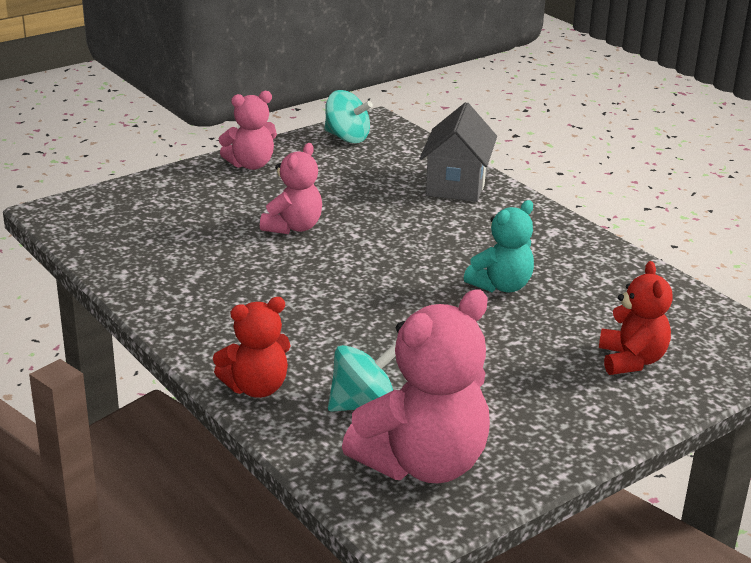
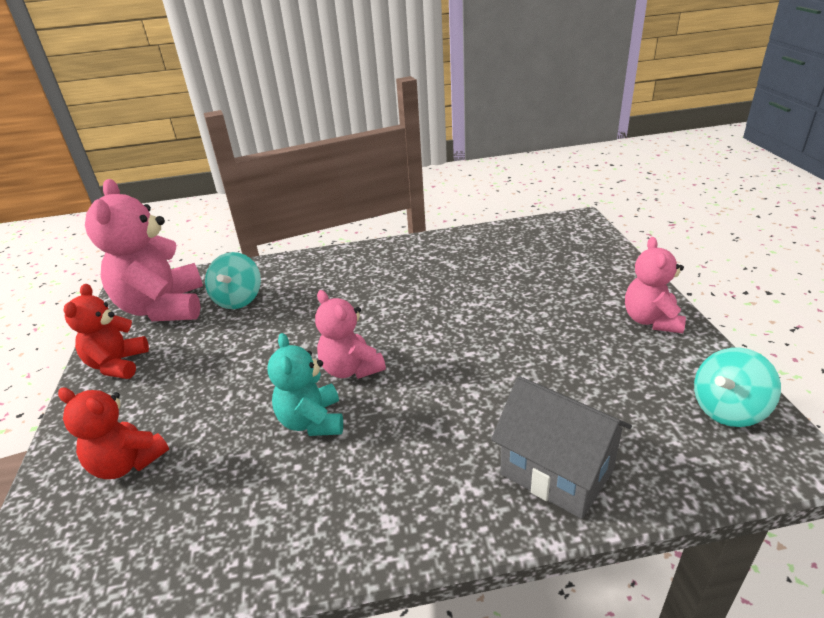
camera: 120 degrees right, 5 degrees up
(256, 388) = (296, 265): red teddy bear -> red teddy bear (118, 364)
(293, 227) = (501, 320): pink teddy bear -> pink teddy bear (351, 369)

